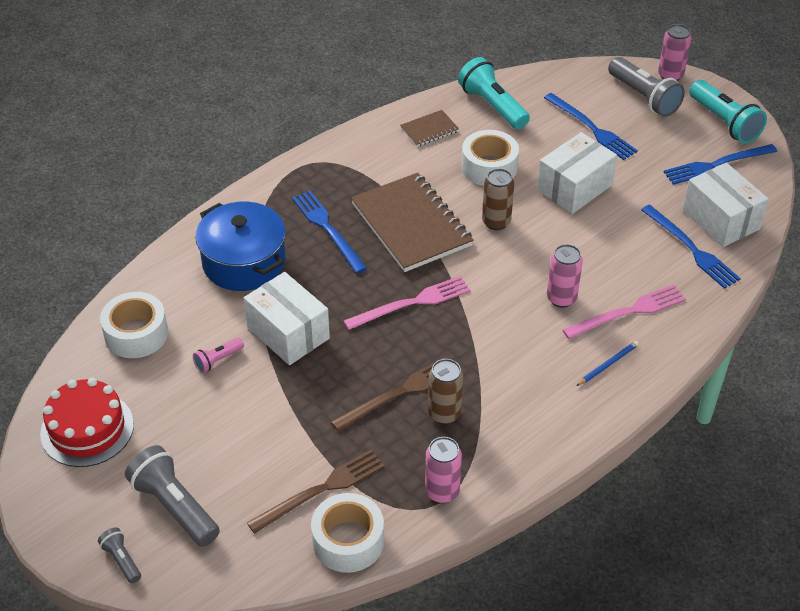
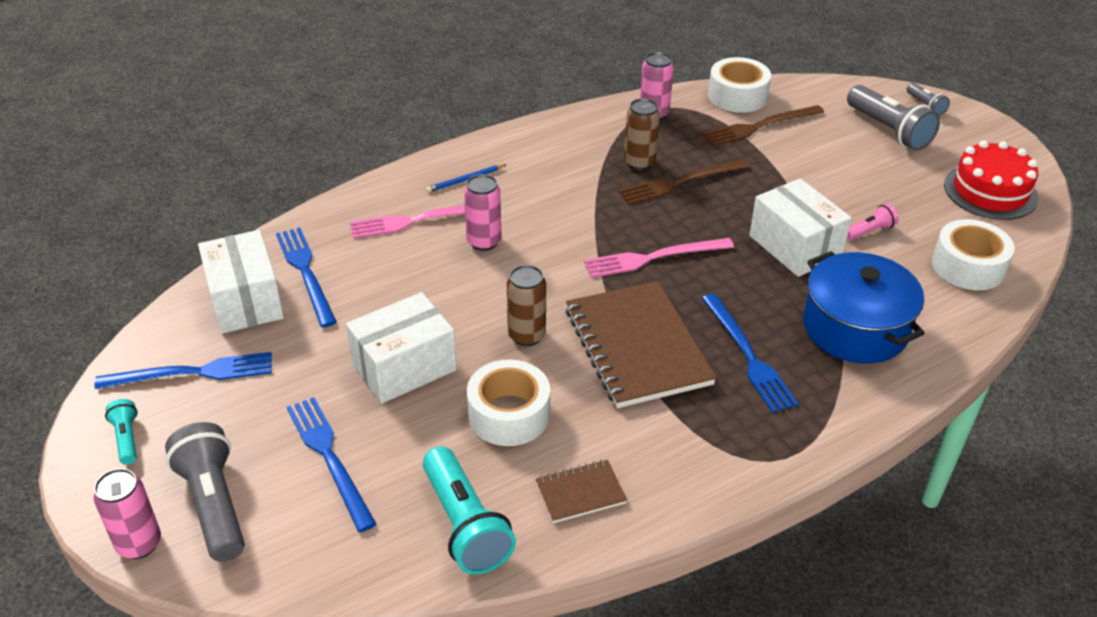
camera: 170 degrees left, 5 degrees down
(724, 122) = (127, 438): turquoise flashlight -> turquoise flashlight, size x0.51

